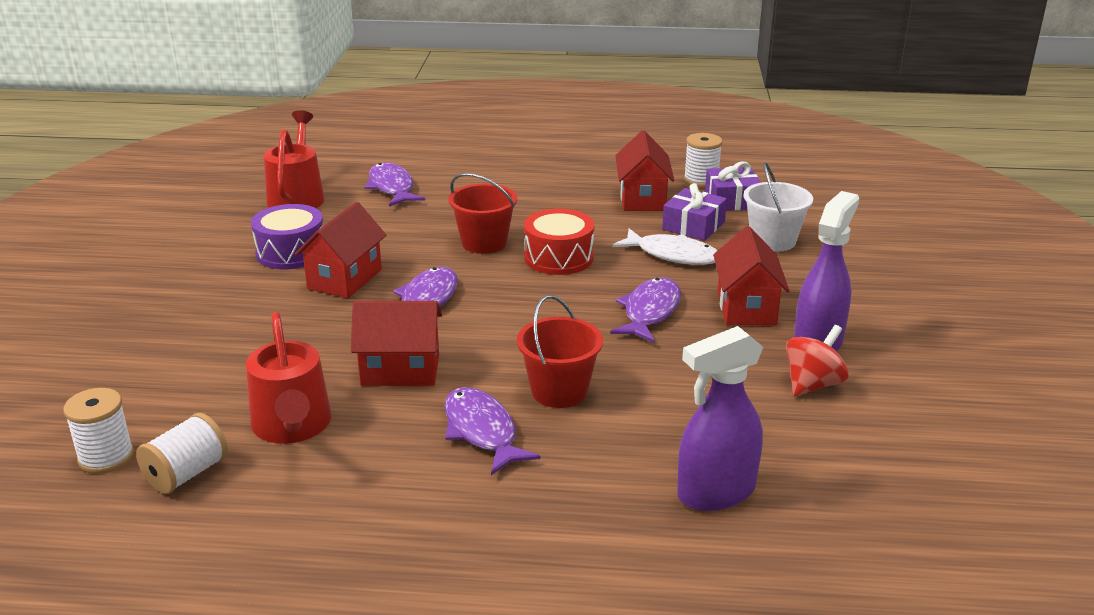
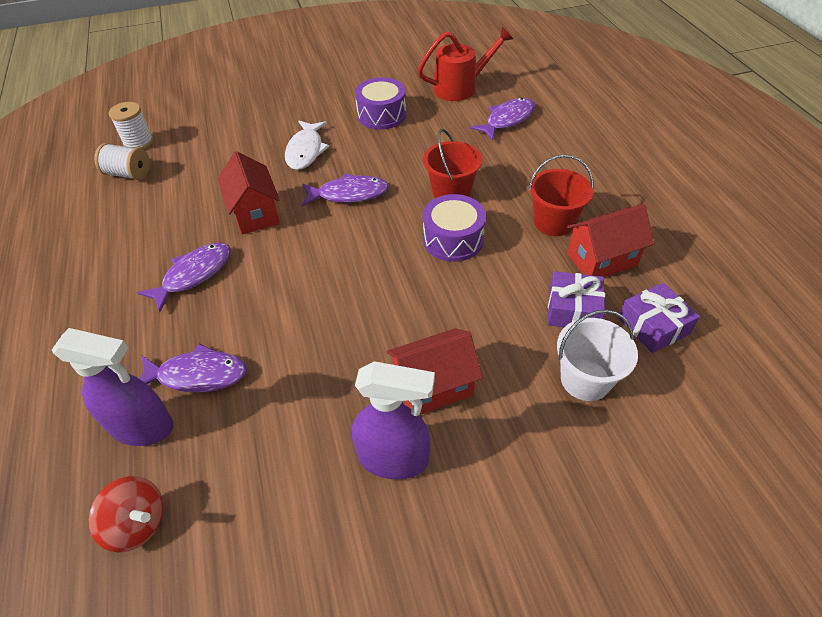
camera: 70 degrees right, 20 degrees up
(293, 427) = (180, 193): red watering can -> none
(344, 279) = (359, 149): red house -> none
(558, 257) = (453, 239): red drum -> purple drum
(559, 391) = (254, 299): red bucket -> red bucket (553, 222)
(650, 312) = (393, 320): purple fish -> purple fish (198, 375)
(673, 255) = (503, 309): white fish -> white fish (305, 151)
(701, 180) = (680, 291): white spool -> none
(715, 492) = (142, 427): purple spray bottle -> purple spray bottle turned 150 degrees clockwise
(813, 384) = (317, 467): red spinning top -> red spinning top (138, 523)

